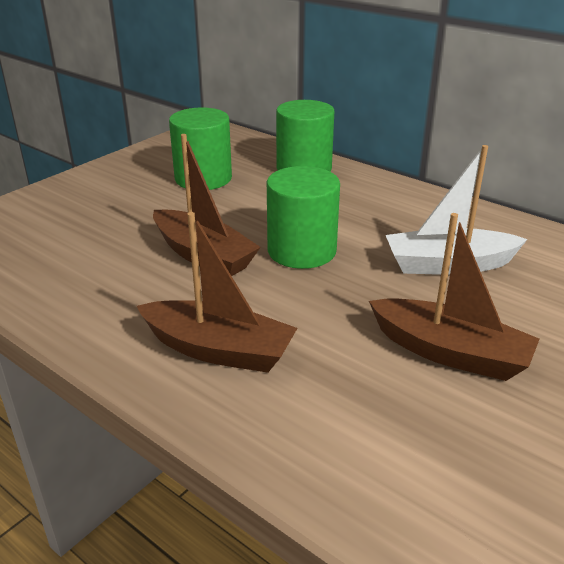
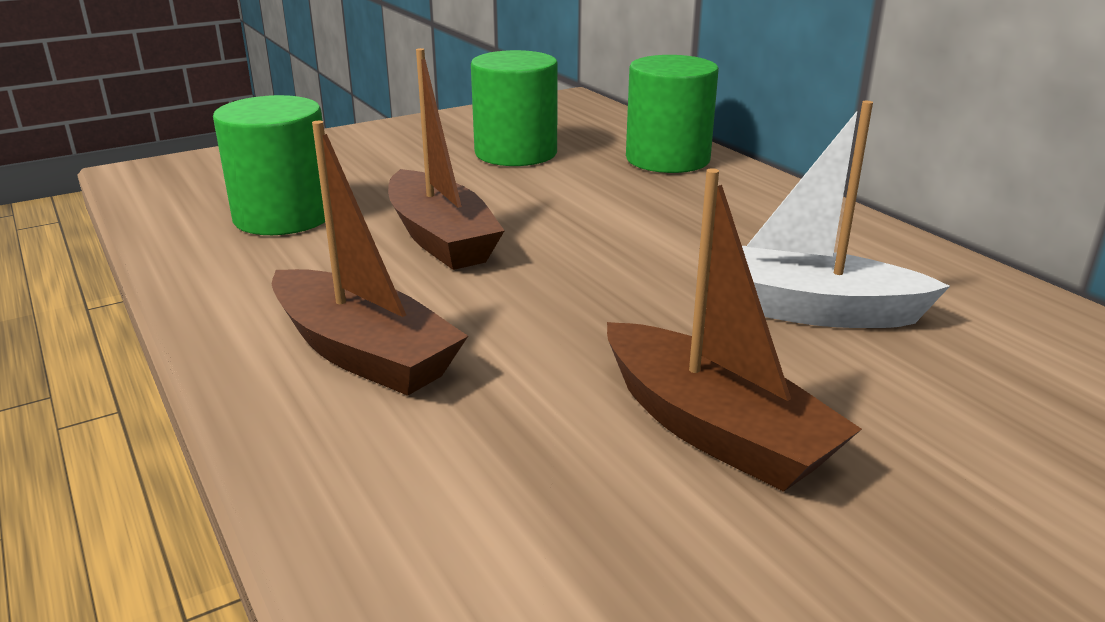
camera: 20 degrees right, 5 degrees down
(301, 251) = (583, 255): green cylinder -> green cylinder (283, 216)

